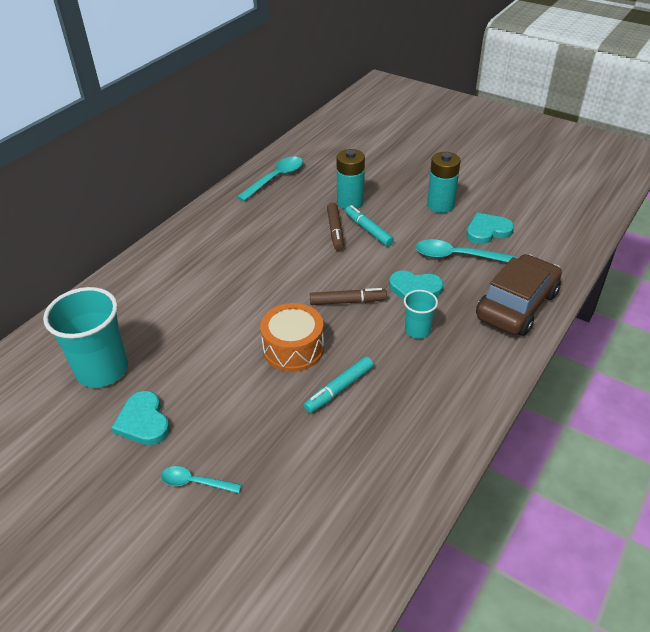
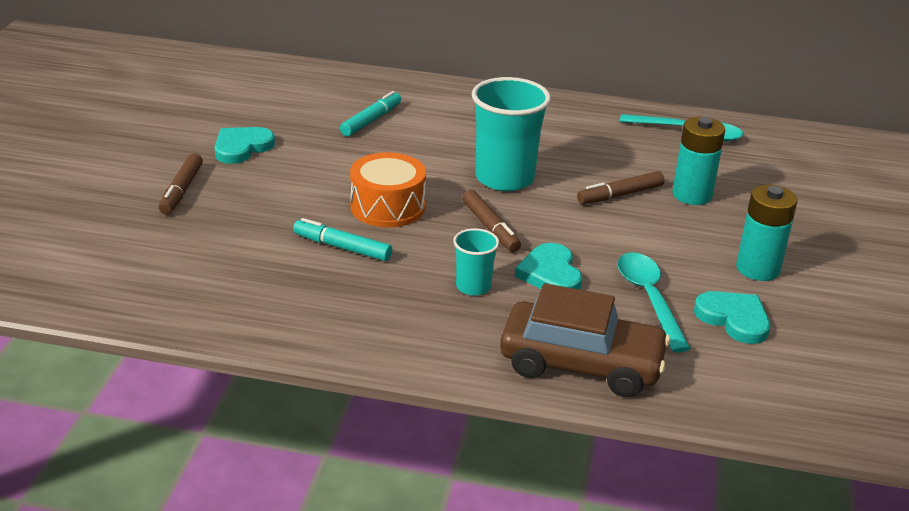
camera: 65 degrees right, 10 degrees down
(102, 370) = (295, 111): turquoise cup -> turquoise cup (504, 178)
(195, 482) = (181, 190): turquoise spoon -> brown marker
(368, 230) = (643, 219): turquoise marker -> turquoise marker (371, 120)

